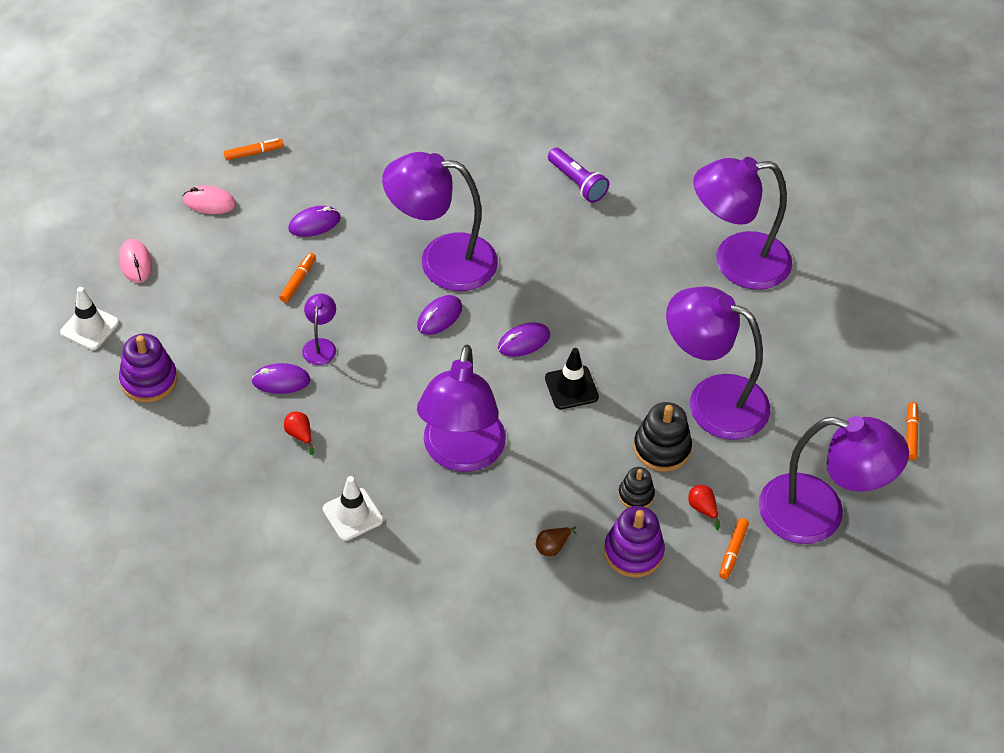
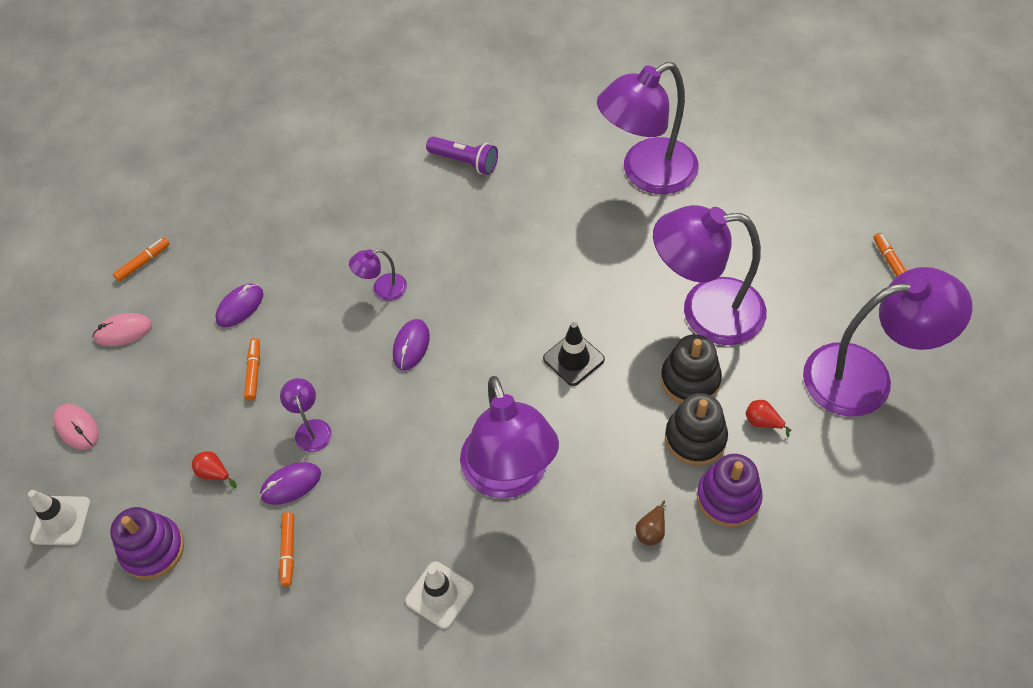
camera: 20 degrees left, 5 degrees up
(300, 435) = (340, 534): red pear -> red pear (214, 473)
(442, 261) = (382, 289): purple lamp -> purple lamp, size x0.43
(523, 342) = (504, 334): purple mouse -> none
(636, 495) = (695, 438): black stacking toy -> black stacking toy, size x1.63
(733, 551) = (815, 451): orange marker -> orange marker (288, 551)

